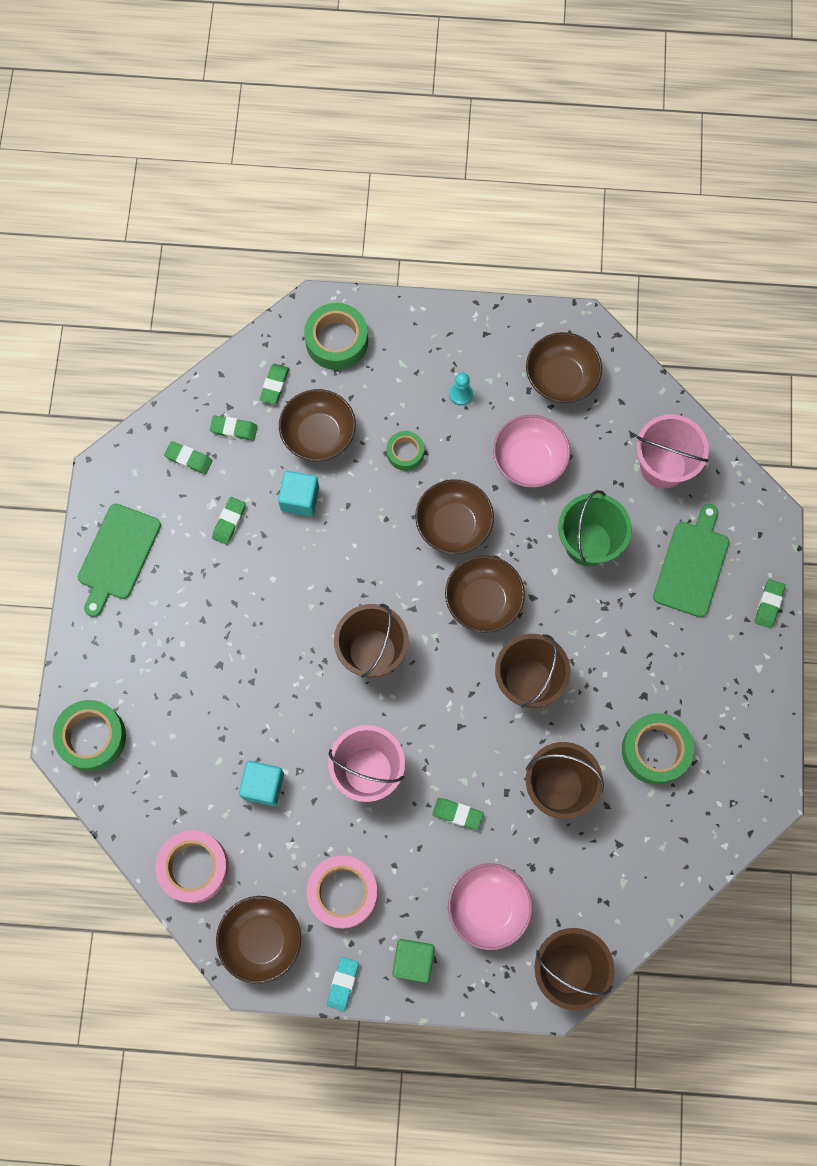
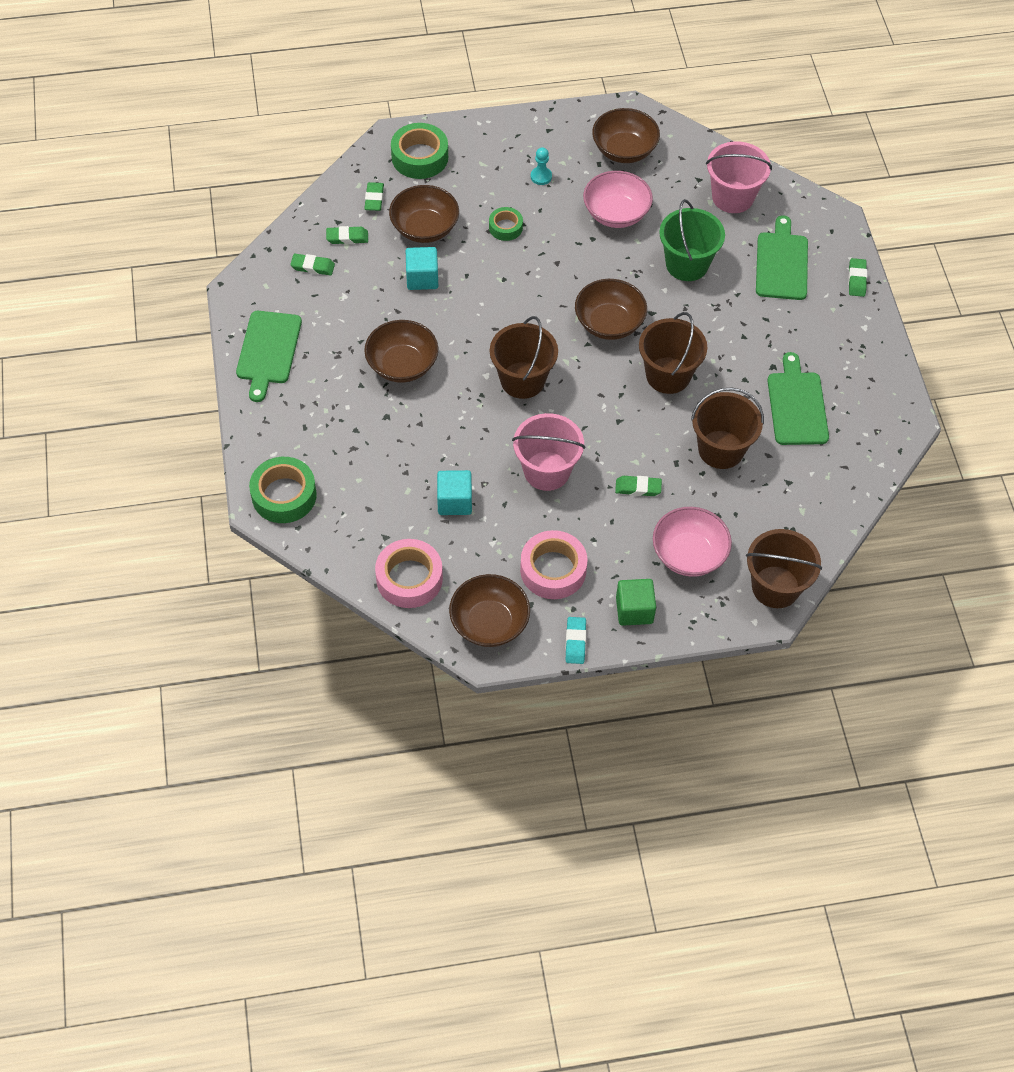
camera: 15 degrees left, 15 degrees down
(229, 522) = (363, 307): green eraser -> none
(453, 525) = (565, 272): brown bowl -> brown bowl (402, 365)
(655, 750) = (796, 405): green tape -> green cutting board

